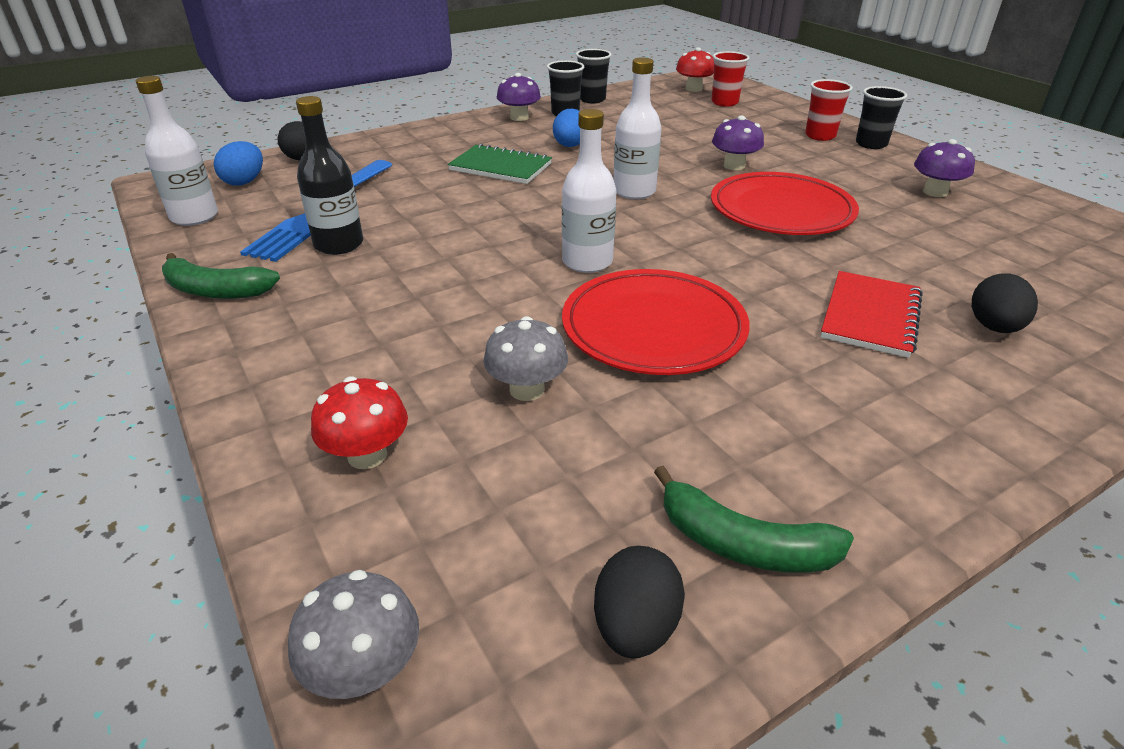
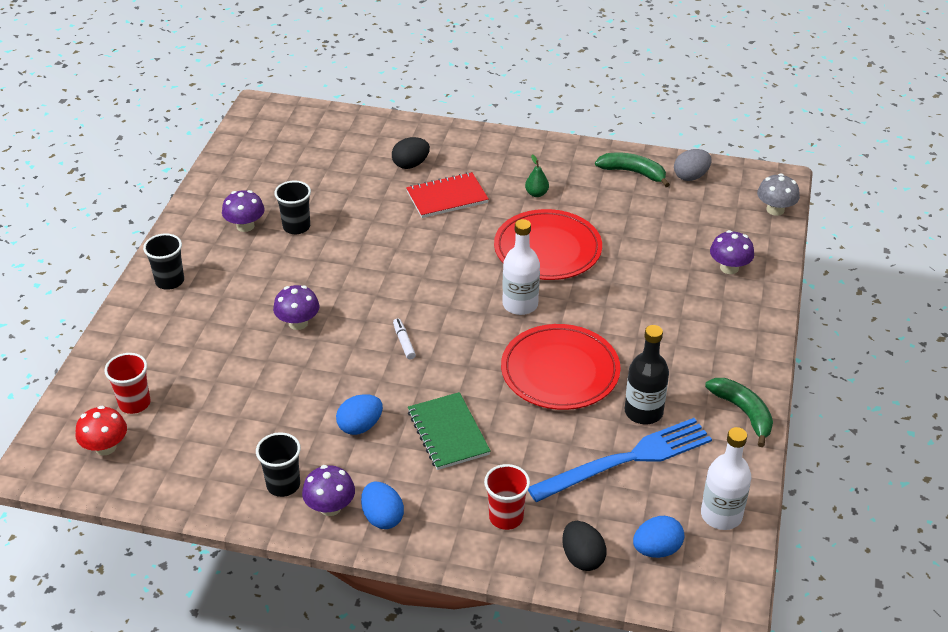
camera: 135 degrees left, 5 degrees up
(367, 455) = (729, 268): red mushroom -> purple mushroom
(478, 126) = (382, 517): none -> blue egg
(527, 389) = (640, 256): grey mushroom -> none
(592, 99) = (220, 495): black cup -> black cup (296, 227)
(634, 191) = (404, 342): white bottle -> white marker
(635, 626) = (691, 176): black egg -> grey egg
(743, 543) = (633, 173): green banana -> green banana turned 45 degrees counterclockwise
(781, 210) = (354, 270): red plate -> red plate (560, 371)
(797, 391) = (536, 194): none -> green pear
(820, 136) = (176, 311): red cup -> red cup (506, 517)

